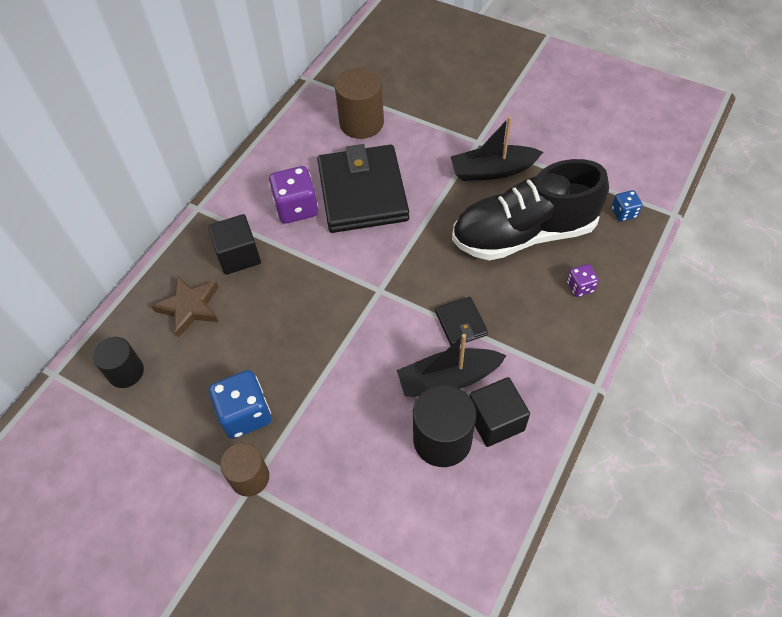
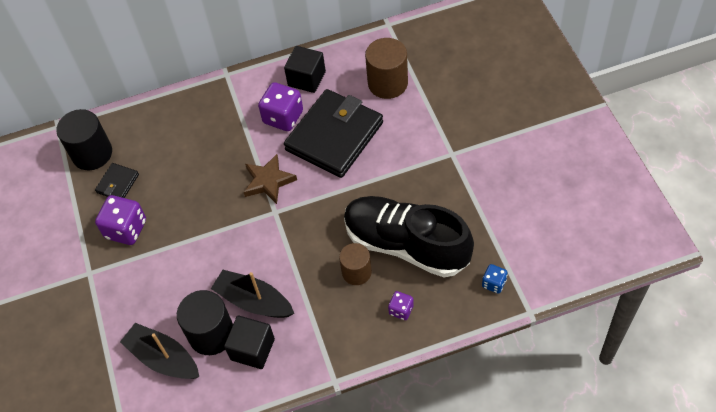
camera: 45 degrees right, 0 degrees up
(126, 372) = (92, 154): black cylinder -> black cylinder, size x1.52
(190, 307) = (160, 139): brown star -> brown star (268, 181)
(238, 255) = (218, 125): black cube -> black cube (306, 79)
(245, 414) = (126, 229): blue dice -> purple dice
(250, 477) = (93, 268): brown cylinder -> brown cylinder (356, 272)
(461, 323) = (299, 272): black wallet -> black wallet (117, 183)
(492, 170) = (437, 183): black boat -> black boat (163, 358)

